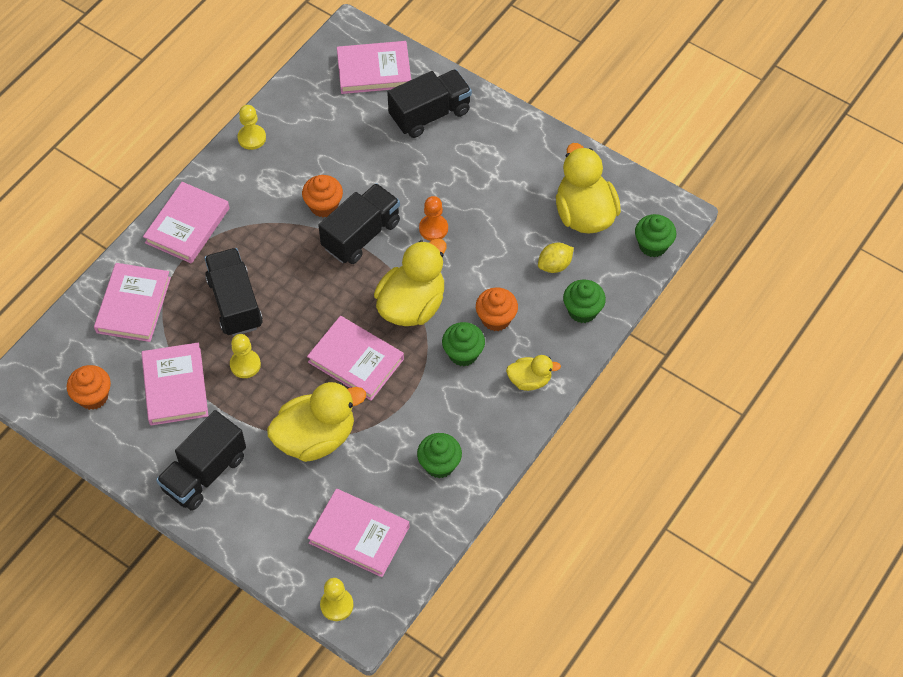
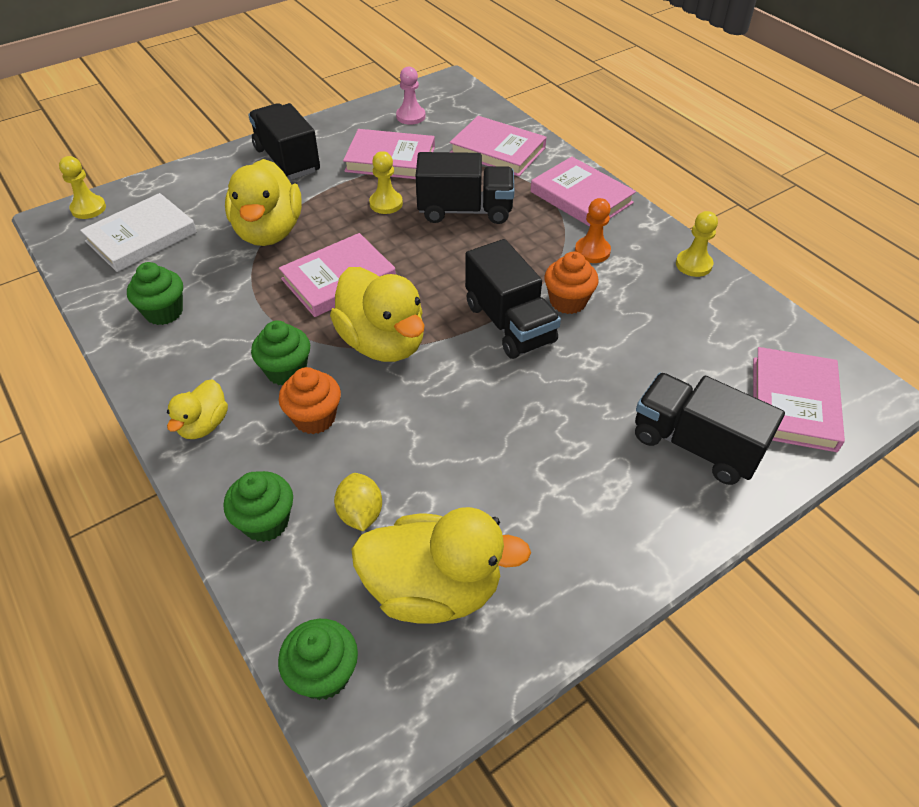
camera: 110 degrees right, 10 degrees down
(93, 396) = (410, 116): orange cupcake -> pink pawn
(359, 535) = (141, 237): pink book -> white book
(430, 114) = (695, 445): black truck -> black truck turned 135 degrees clockwise
(433, 228) = (489, 394): orange pawn -> orange pawn (592, 251)

